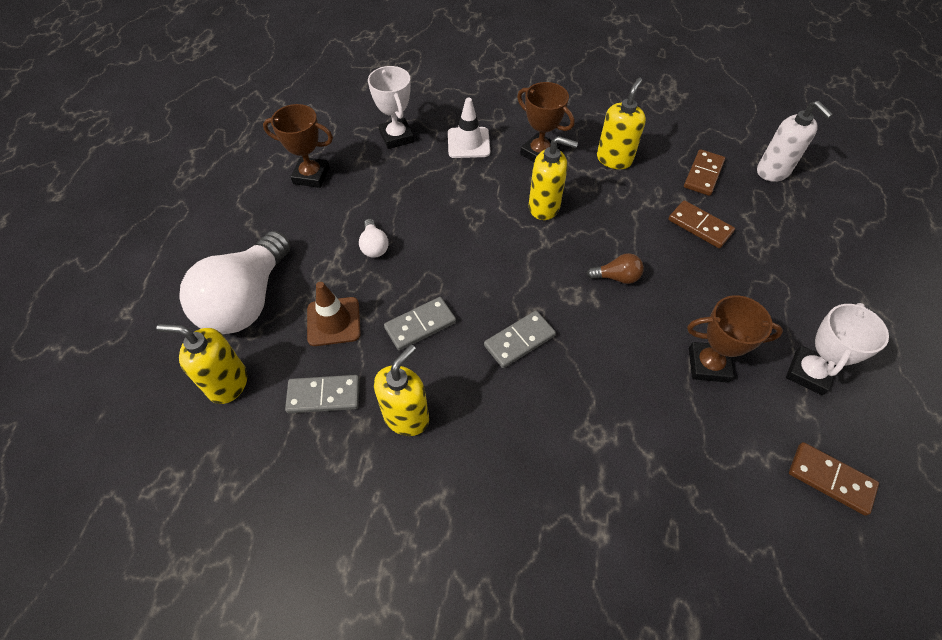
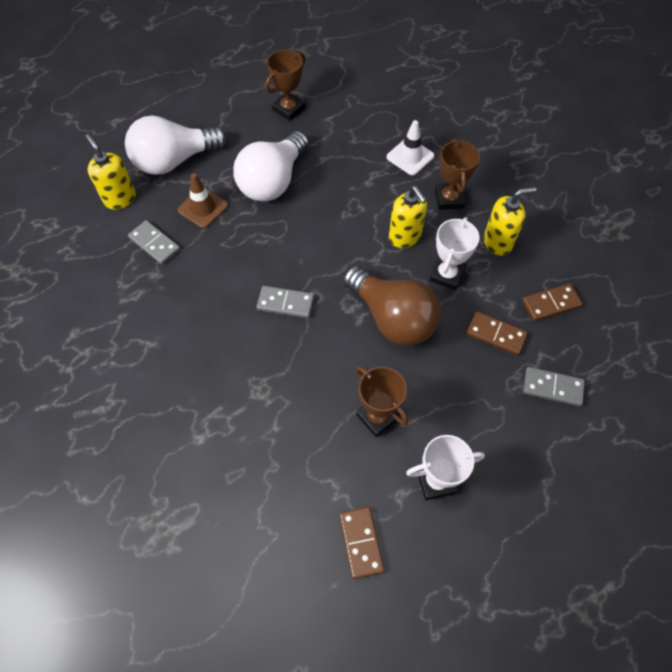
camera: 45 degrees right, 5 degrees up
(311, 176) = (288, 109): brown trophy -> brown trophy turned 75 degrees clockwise
(374, 246) = (273, 181): white light bulb -> white light bulb, size x2.41
(396, 137) = (368, 119): white trophy -> white trophy (446, 275)
(406, 416) = (180, 290): yellow soap dispenser -> none
(420, 325) = (243, 248): grey domino -> grey domino (552, 388)
(616, 277) = (392, 318): brown light bulb -> brown light bulb, size x2.41
(700, 226) = (496, 334): brown domino -> brown domino turned 60 degrees counterclockwise
(773, 171) = (612, 345): white soap dispenser -> none

